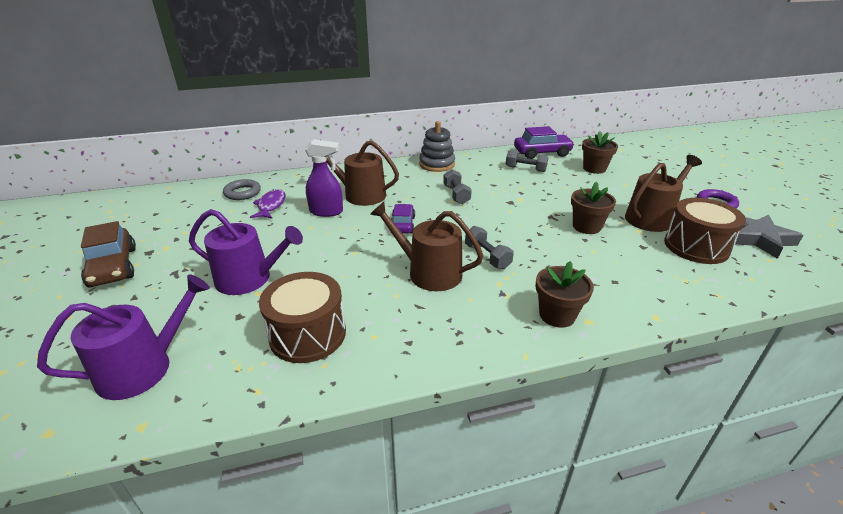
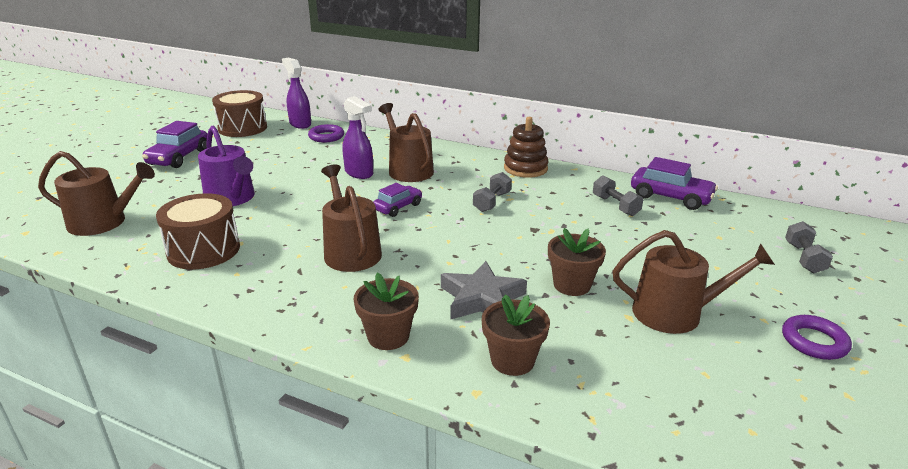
camera: 40 degrees right, 5 degrees down
(113, 267) = (179, 157): brown car -> purple car
(143, 367) = (103, 222): purple watering can -> brown watering can
(195, 190) = (300, 124): none -> purple spray bottle
(242, 193) = (326, 137): grey ring -> purple ring
(271, 205) = (329, 153): purple fish -> none
(437, 164) = (525, 168): grey stacking toy -> brown stacking toy
(487, 257) = (419, 263): grey dumbbell -> grey dumbbell (804, 258)
(594, 168) = (708, 236): brown flower pot -> brown flower pot (512, 360)
(696, 246) = (671, 365): brown drum -> brown drum (242, 128)
(758, 239) = (789, 404): grey star -> grey star (482, 299)

